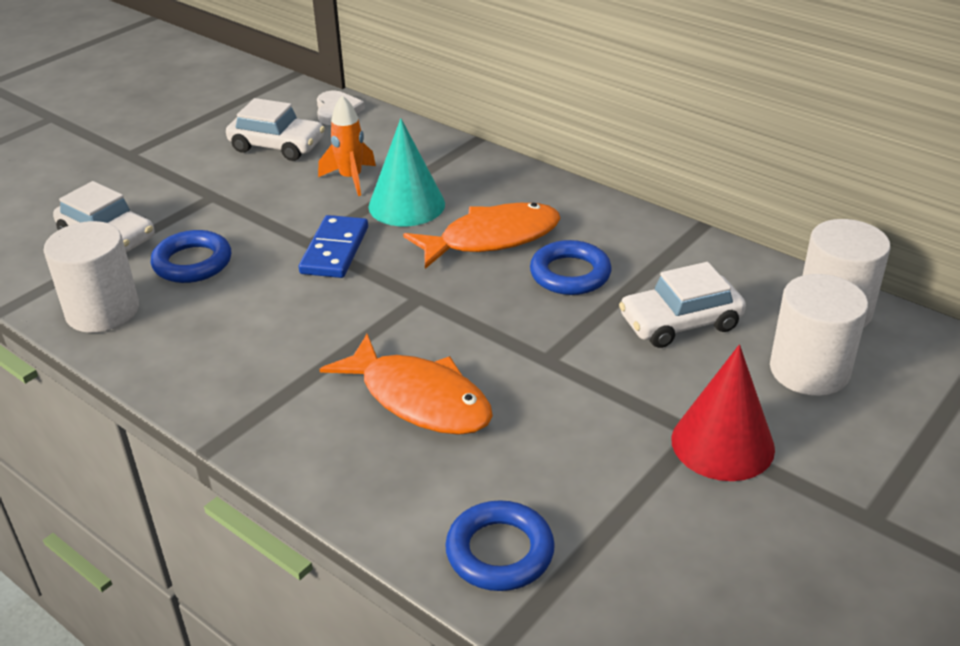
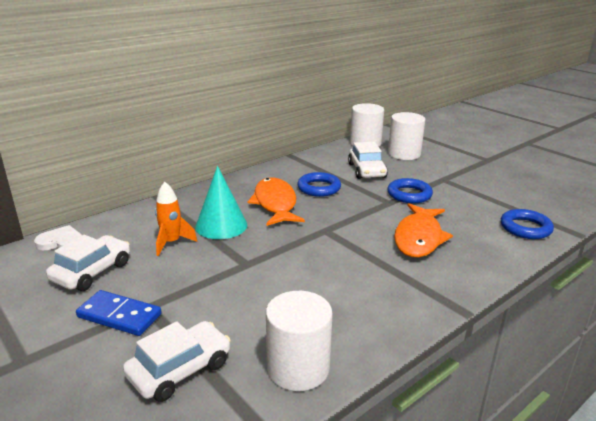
camera: 80 degrees left, 10 degrees down
(192, 263) = (247, 318): blue ring -> blue ring (409, 194)
(334, 250) = (261, 254): blue domino -> blue domino (119, 316)
(419, 399) = (419, 238): orange fish -> orange fish turned 150 degrees clockwise
(722, 443) = (449, 175): red cone -> none

